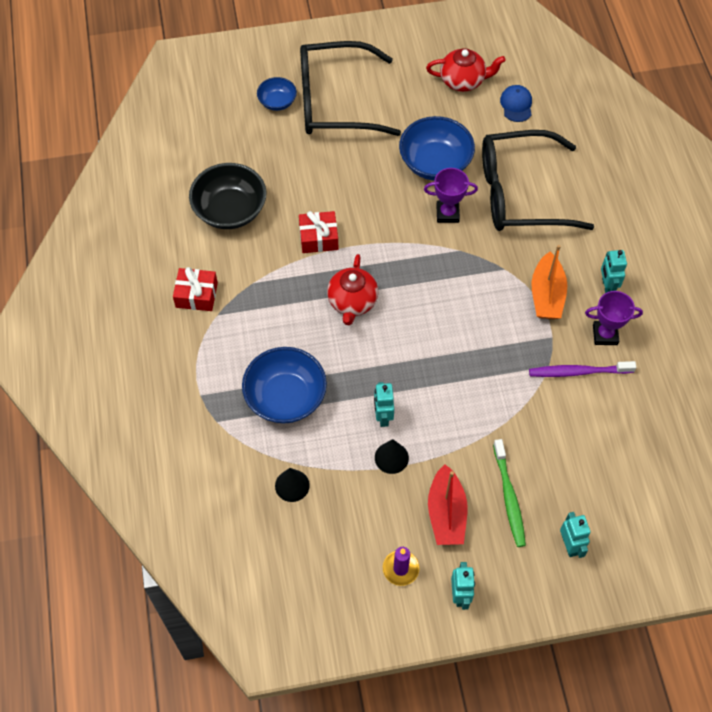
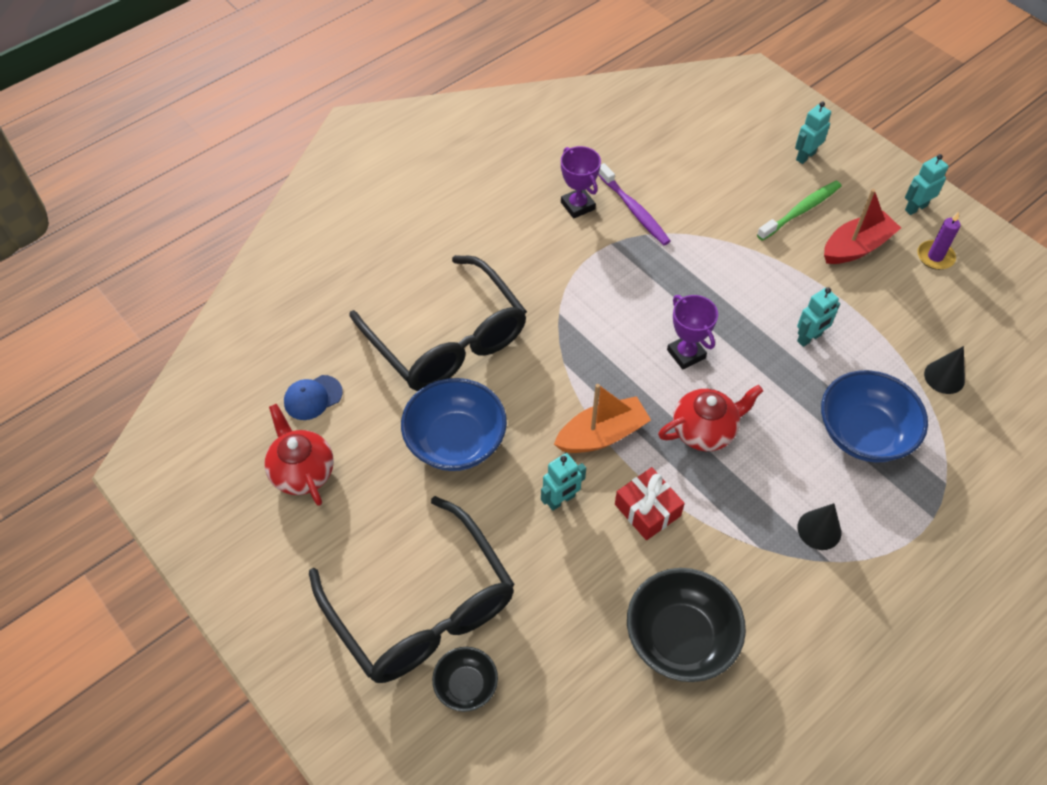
camera: 120 degrees left, 5 degrees down
(196, 295) = (824, 601): red gift -> none
(277, 102) = (466, 685): blue bowl -> black bowl
(391, 457) = (843, 311): black cone -> black cone (819, 530)
(447, 213) = (522, 395): purple trophy -> purple trophy (686, 354)
(547, 295) = (565, 266): orange boat -> orange boat (602, 435)
(607, 286) = (519, 223): turquoise robot -> turquoise robot (561, 500)

